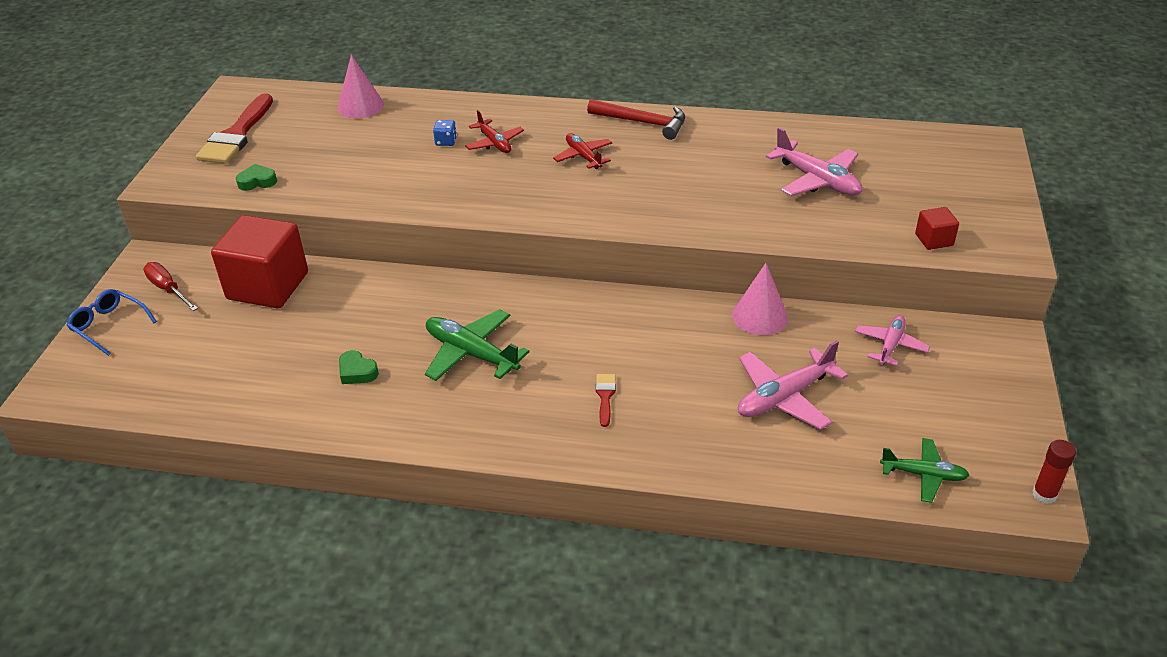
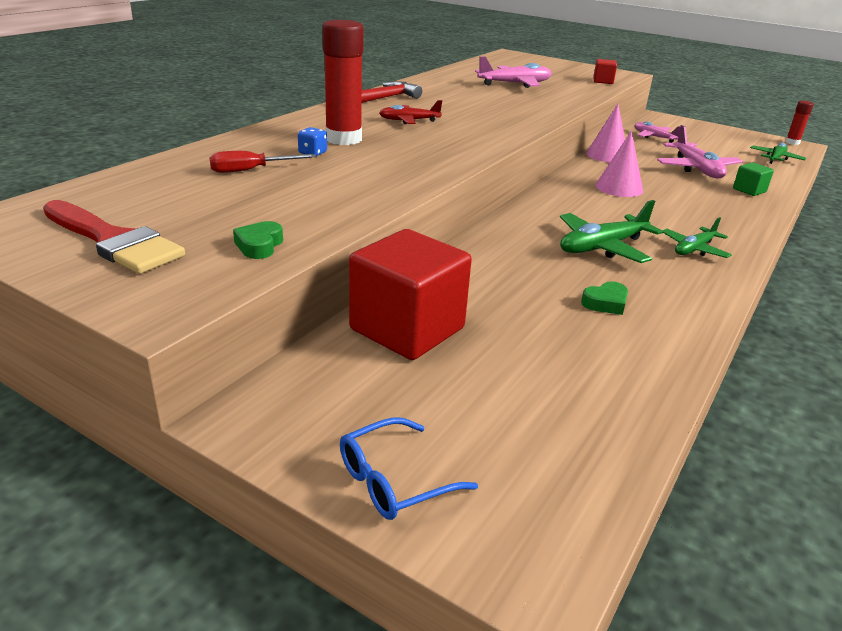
camera: 70 degrees left, 10 degrees down
(168, 289) = (345, 408): red screwdriver -> red screwdriver (251, 170)
(360, 106) = (173, 171): pink cone -> pink cone (619, 188)
(494, 143) = (343, 139): red plane -> red glue stick
(509, 415) = (694, 249): none -> green plane
(605, 397) = (680, 213): red brush -> none
(741, 450) = (749, 190): none -> green cube

